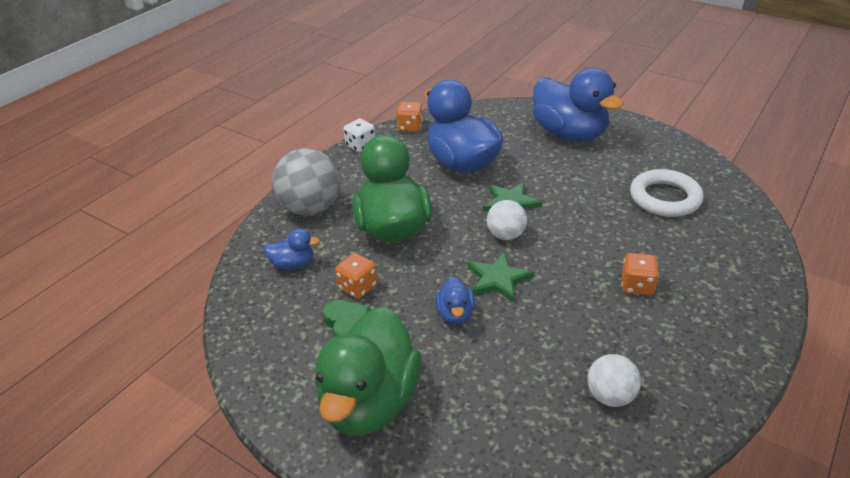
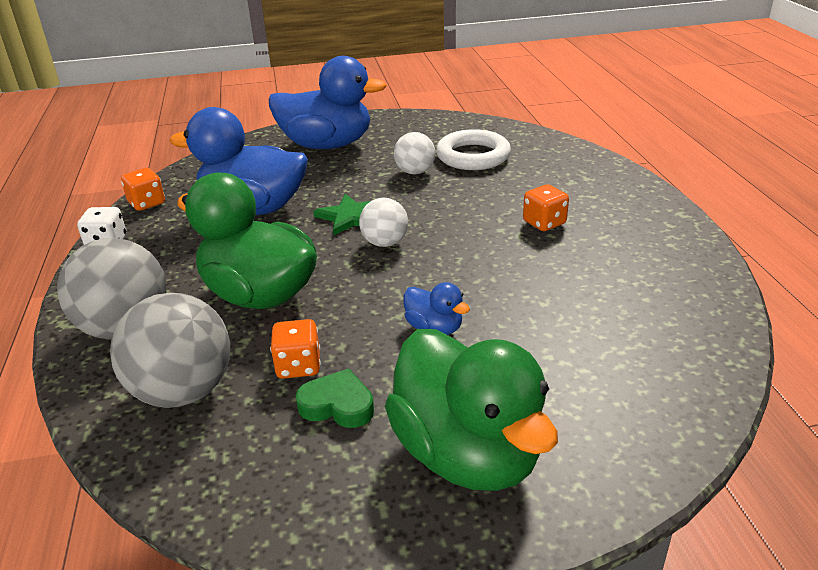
camera: 45 degrees left, 5 degrees down
(293, 264) = (183, 391): blue duck -> grey ball
(498, 279) = (429, 279): green star -> none
(610, 396) = (643, 307): white ball -> white ball (415, 172)

